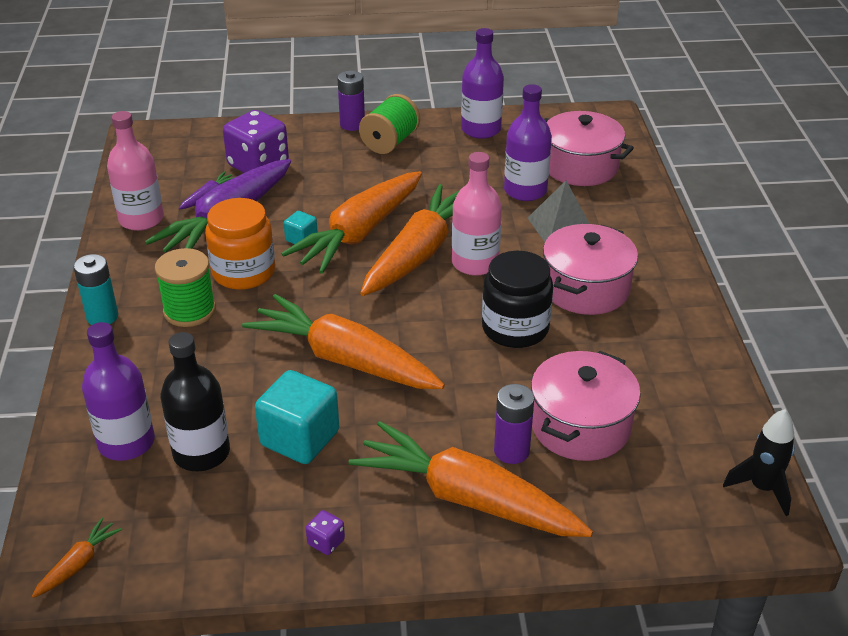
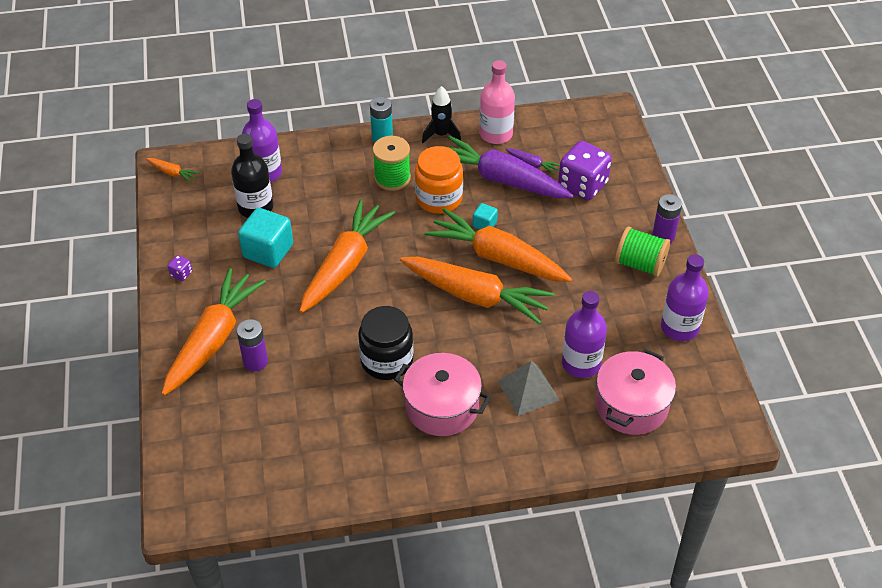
camera: 85 degrees right, 10 degrees up
(475, 263) = (467, 332): pink bottle -> none
(580, 426) = (280, 401): pink pot -> none
(762, 488) = (216, 509): black rocket -> black rocket (441, 135)

